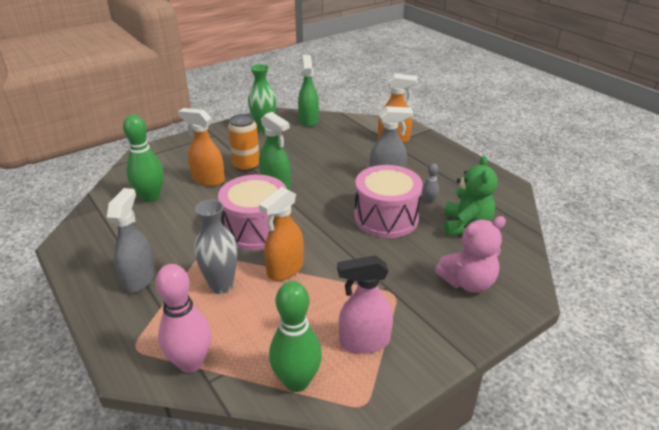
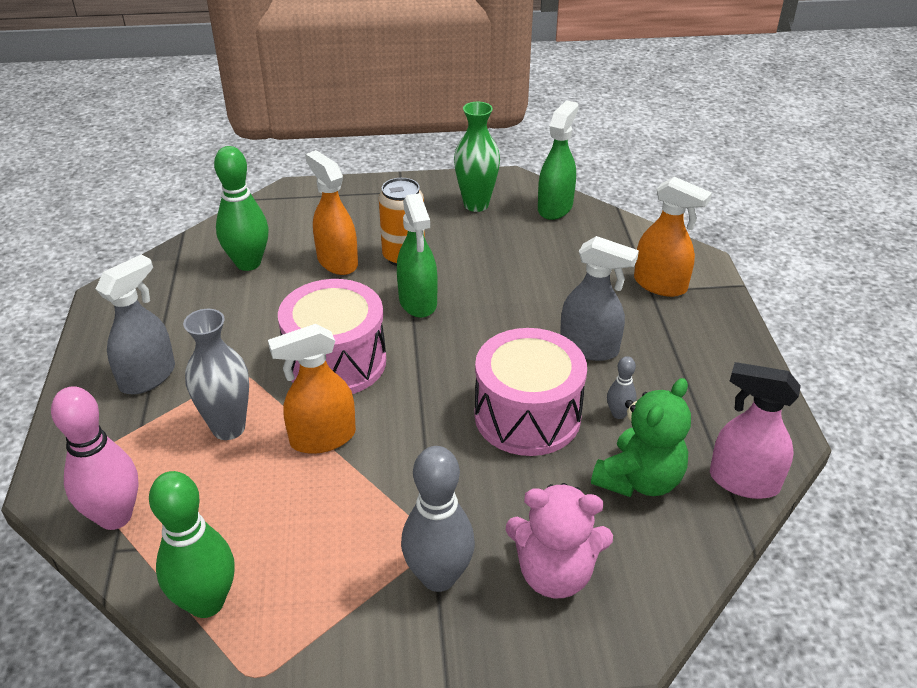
camera: 30 degrees right, 5 degrees up
(364, 342) = (331, 591): pink spray bottle -> pink spray bottle (743, 481)
(414, 309) = (438, 577): none -> grey bowling pin

